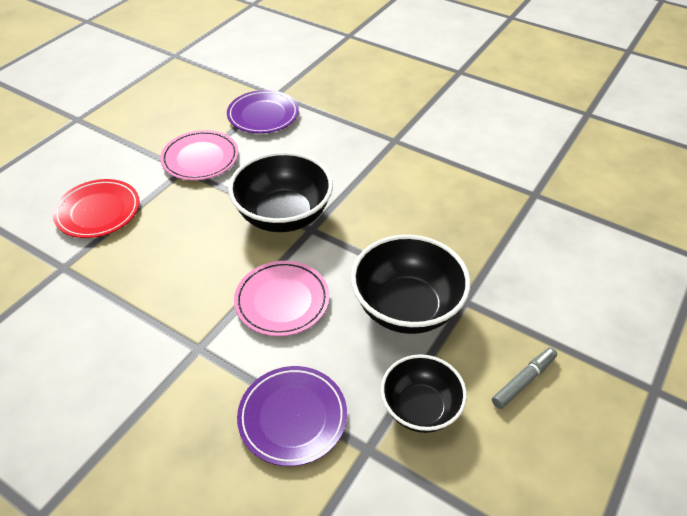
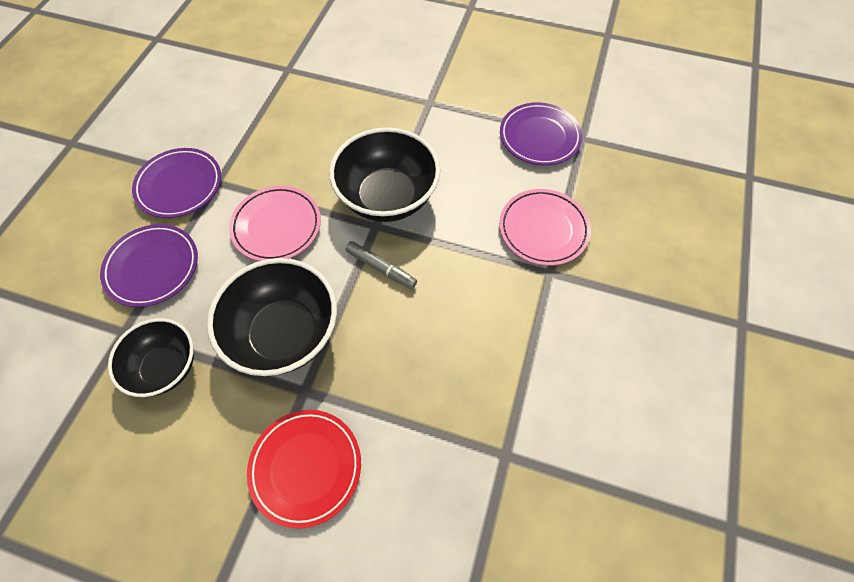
camera: 75 degrees right, 15 degrees up
(98, 211) = (355, 66): red plate -> red plate (306, 467)
(185, 385) = (179, 185): none -> purple plate
(200, 158) = (449, 109): pink plate -> pink plate (543, 229)
(523, 381) = (204, 464): grey marker -> grey marker (381, 268)

